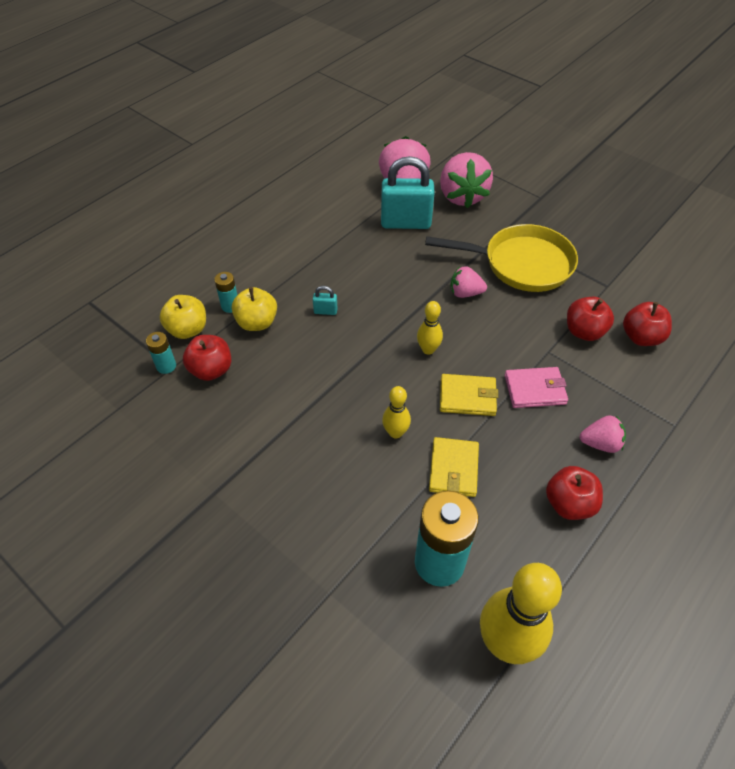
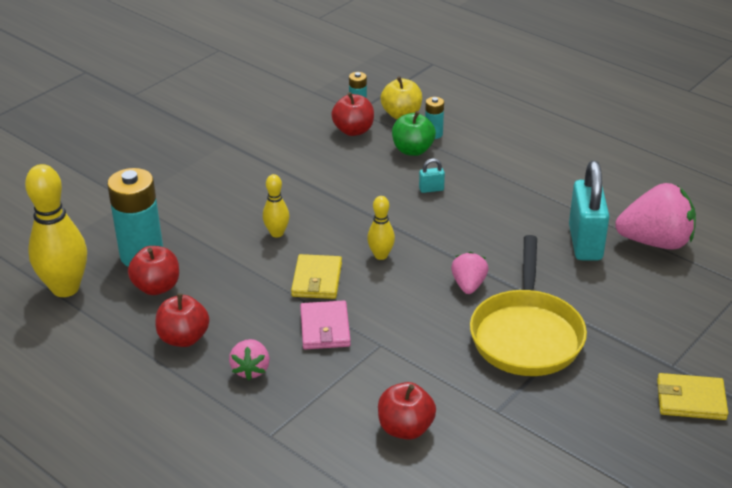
camera: 90 degrees right, 15 degrees down
(257, 322) = (412, 150): yellow apple -> green apple
(325, 311) = (431, 189): turquoise padlock -> turquoise padlock turned 75 degrees clockwise
(453, 469) = (232, 267): yellow wallet -> yellow wallet (690, 400)
(462, 196) = (651, 291): pink strawberry -> none
(584, 331) = (412, 377): red apple -> red apple (157, 287)

